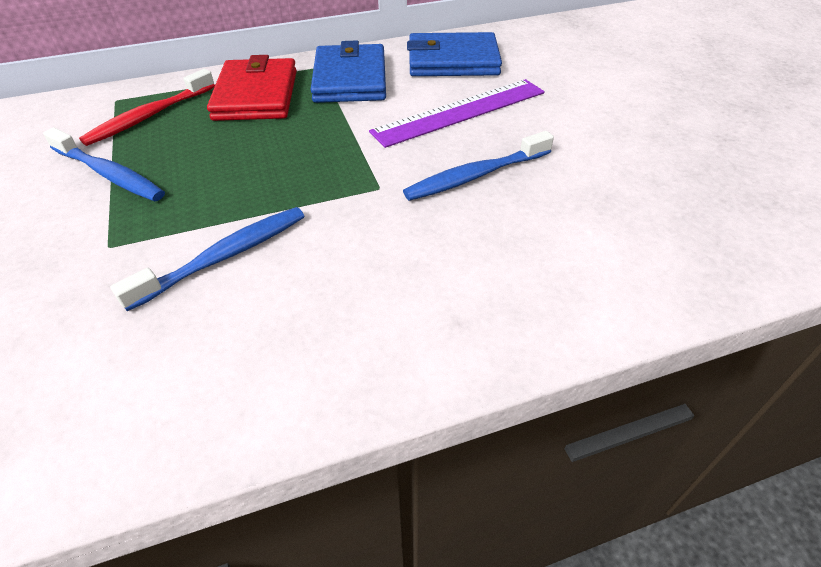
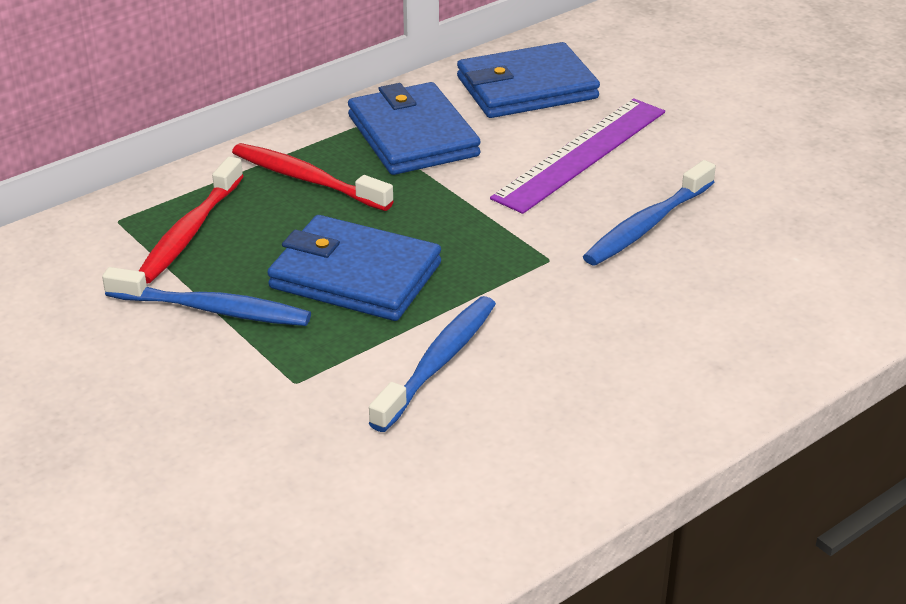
camera: 20 degrees left, 10 degrees down
(226, 170) = (355, 276): none -> blue wallet
(256, 95) = (307, 179): red wallet -> red toothbrush

